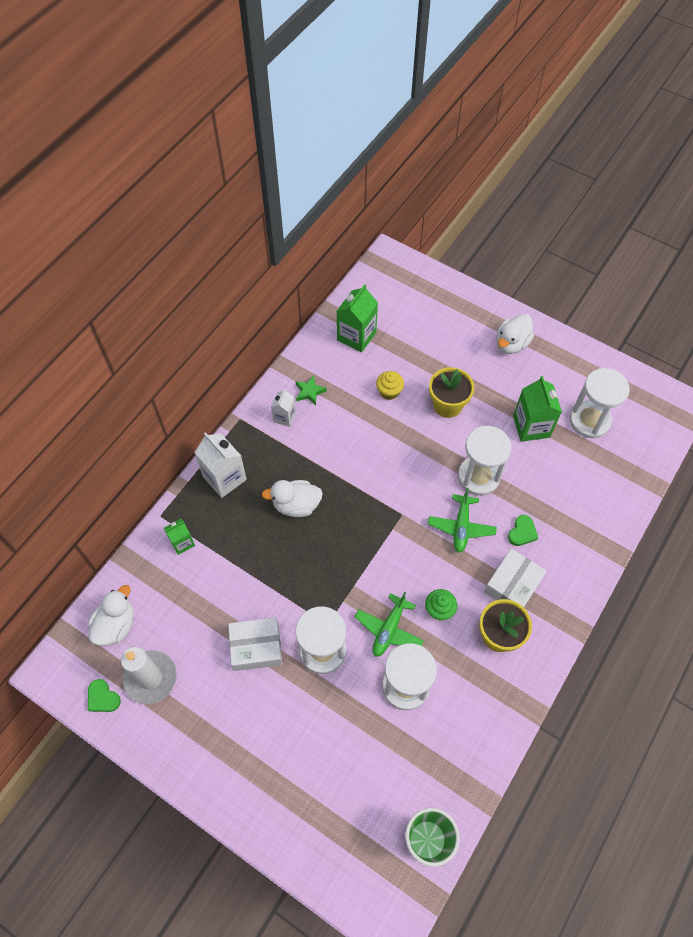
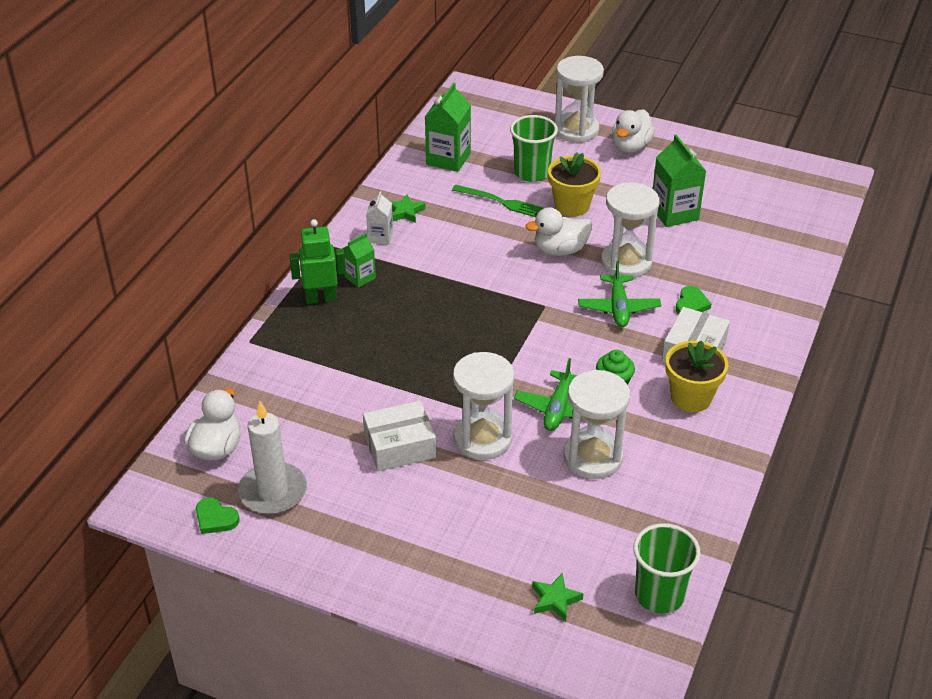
camera: 10 degrees left, 20 degrees down
(182, 542) = (282, 362): green carton -> green carton (360, 277)
(224, 478) = (321, 298): white carton -> green robot
(296, 505) = (415, 312): white duck -> white duck (560, 250)
(344, 829) = (555, 600): none -> green star
(389, 392) = (500, 202): yellow cupcake -> green fork
(422, 362) = (532, 173): none -> green cup
(589, 420) = (739, 201): white hourglass -> white hourglass (576, 130)

